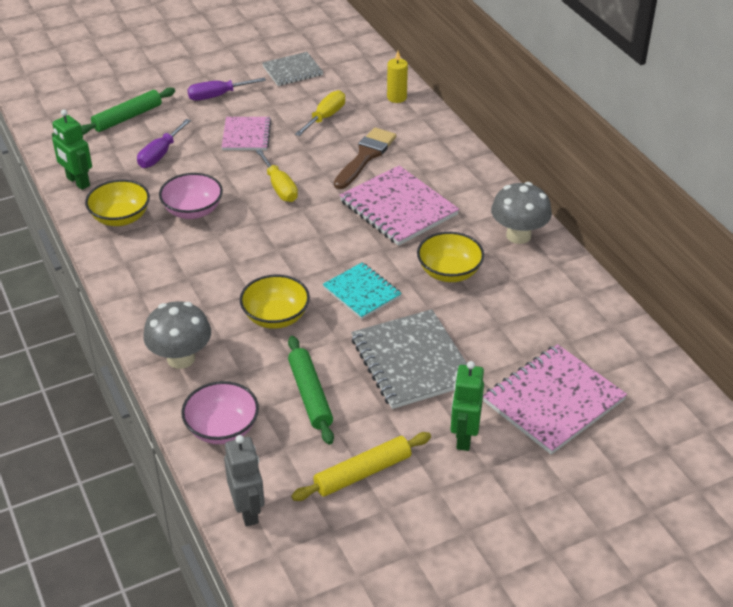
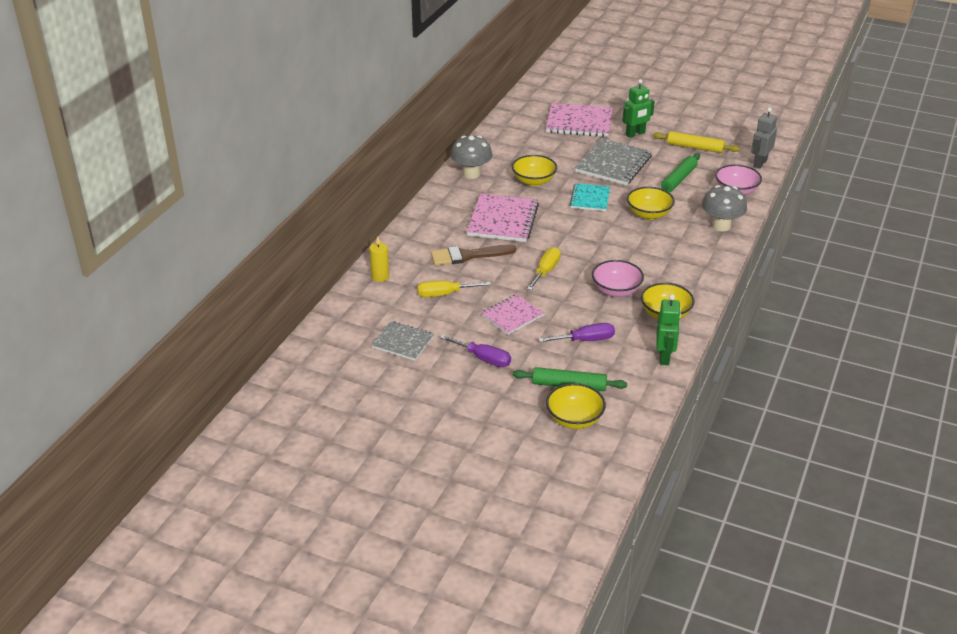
camera: 130 degrees left, 5 degrees down
(93, 100) = (574, 419): none -> yellow bowl

